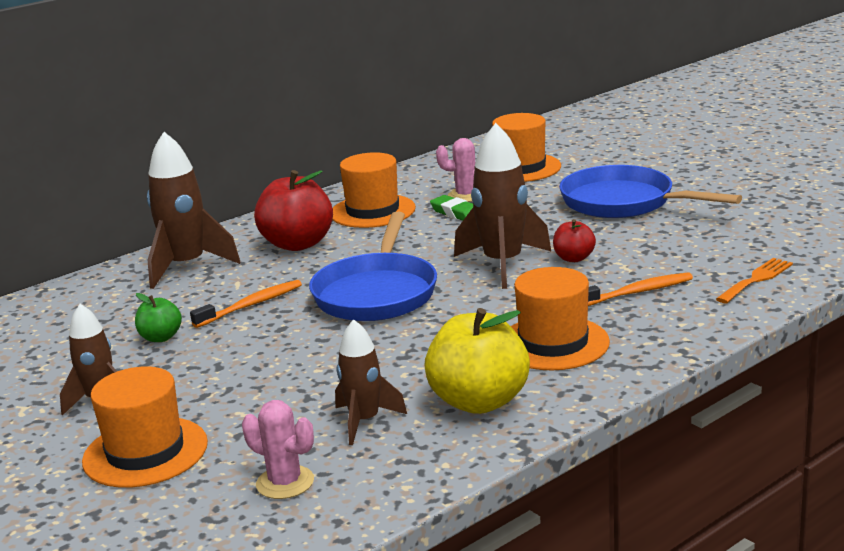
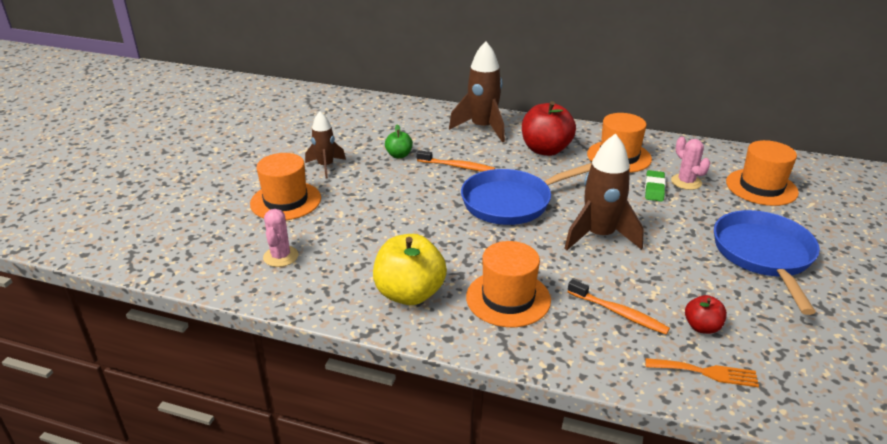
camera: 55 degrees right, 10 degrees up
(364, 421) = (358, 258): brown rocket -> none
(574, 258) = (641, 264): red apple -> red apple (702, 327)

